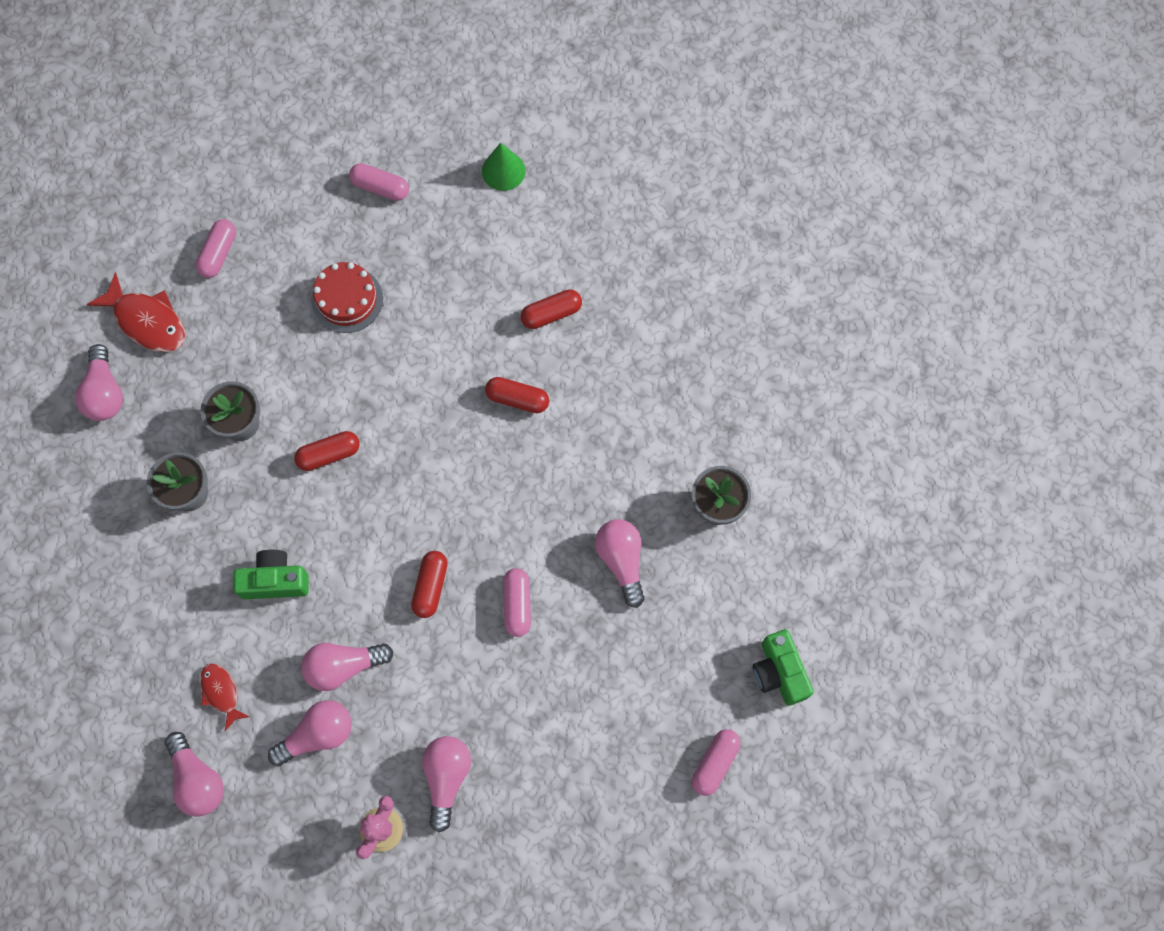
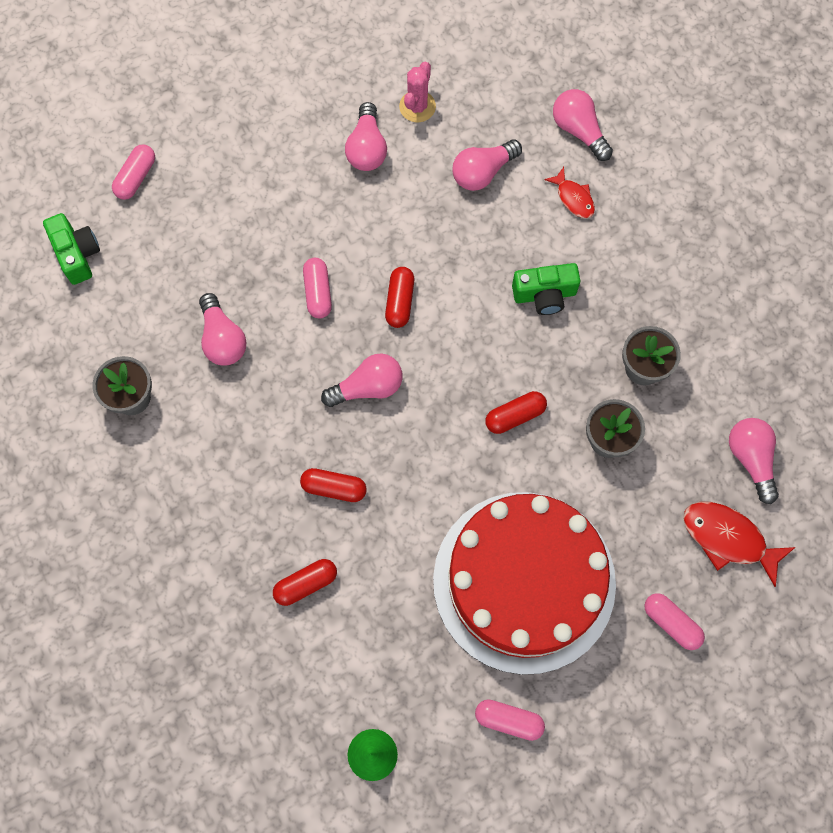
camera: 175 degrees right, 0 degrees up
(218, 253) = (671, 623): pink capsule -> pink capsule turned 60 degrees counterclockwise
(344, 666) = (469, 228): pink light bulb -> pink light bulb (367, 387)
(347, 299) = (524, 581): red cake -> red cake, size x2.39

